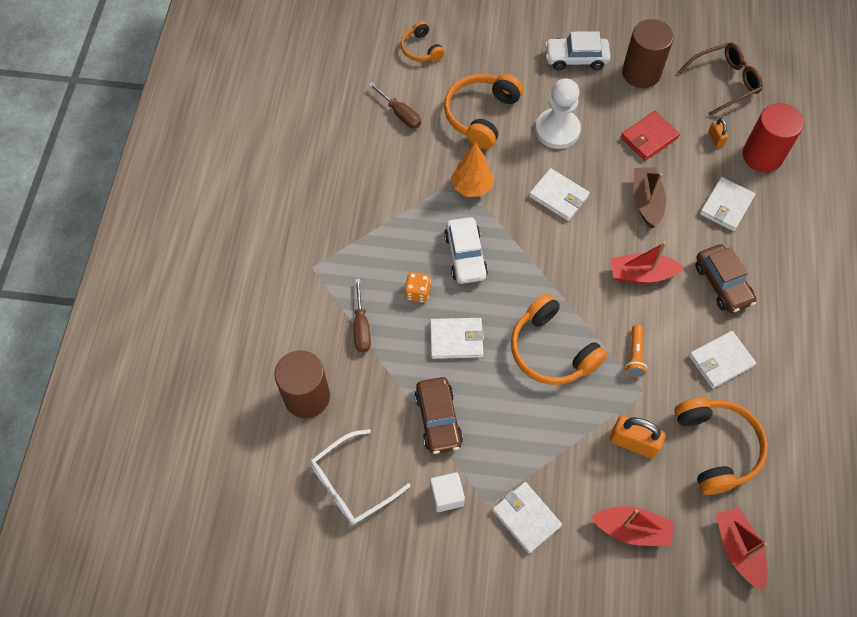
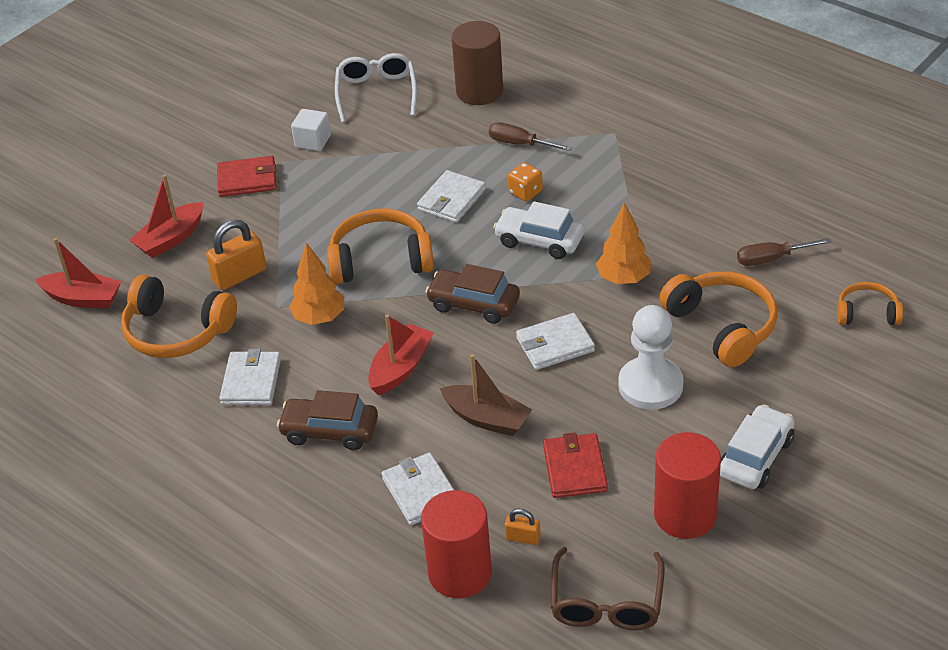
camera: 125 degrees right, 20 degrees down
(438, 419) = (384, 160): brown car -> brown car (473, 304)
(526, 518) = (247, 179): white wallet -> red wallet
(635, 355) = (319, 318): orange flashlight -> orange tree
(641, 73) = (685, 515): brown cylinder -> red cylinder

